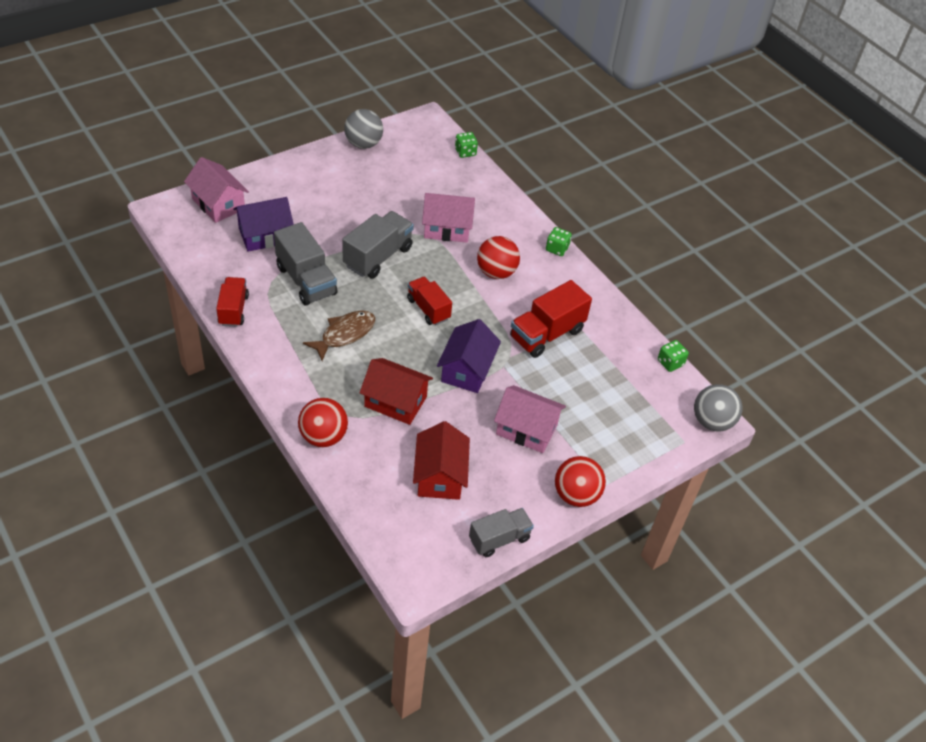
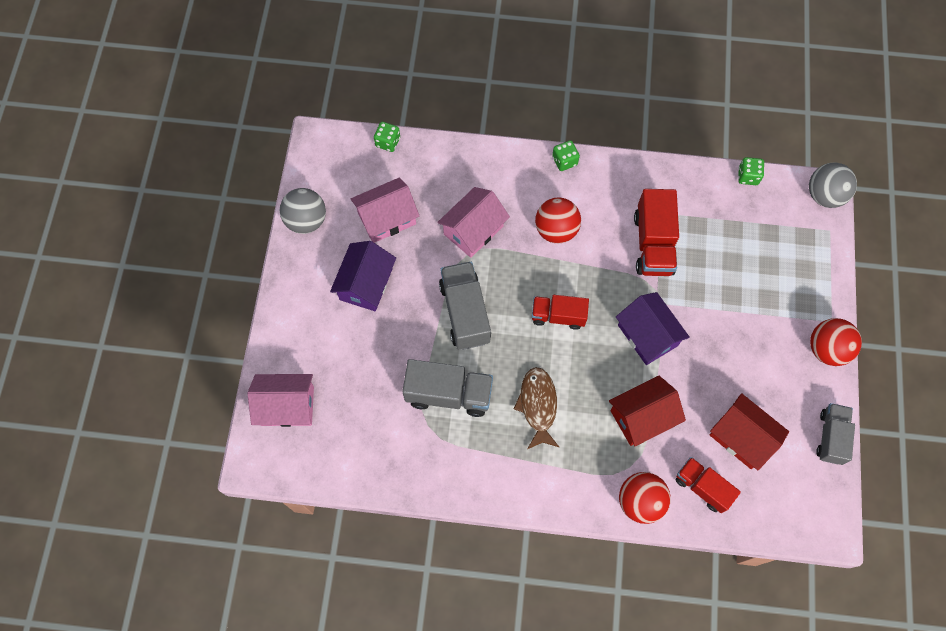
camera: 45 degrees left, 20 degrees up
(233, 310) = (439, 481): red truck -> red truck (702, 487)
(265, 235) = (363, 391): purple house -> purple house (366, 284)
(526, 429) = (740, 336): pink house -> pink house (387, 218)

